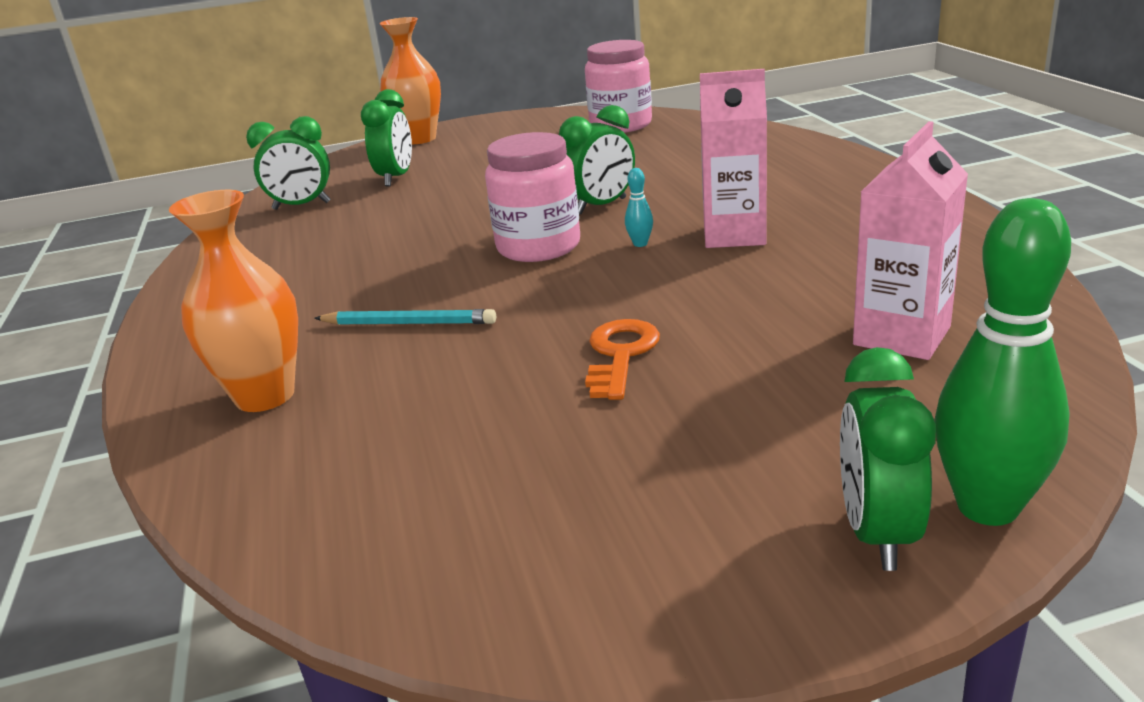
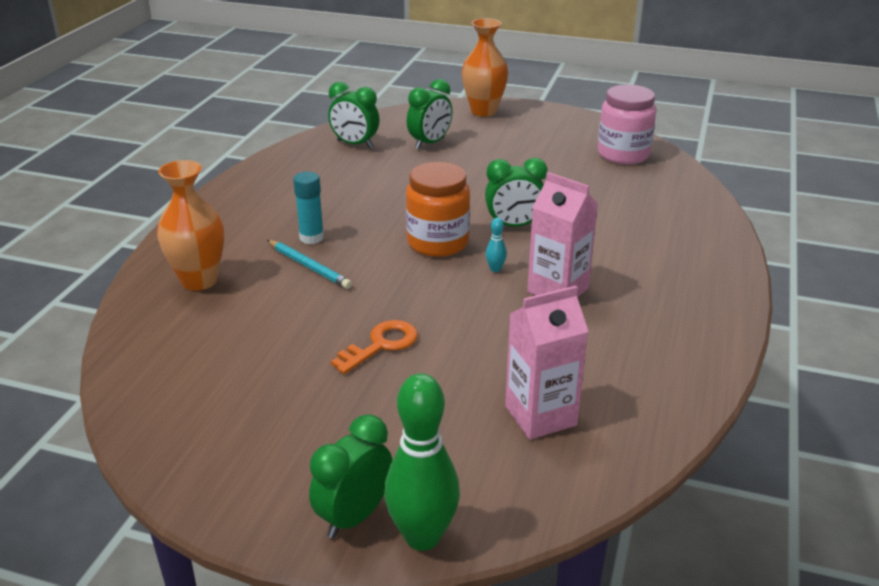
camera: 30 degrees right, 5 degrees up
(370, 298) = (311, 238): none -> turquoise glue stick
(538, 247) = (438, 243): pink jar -> orange jar

